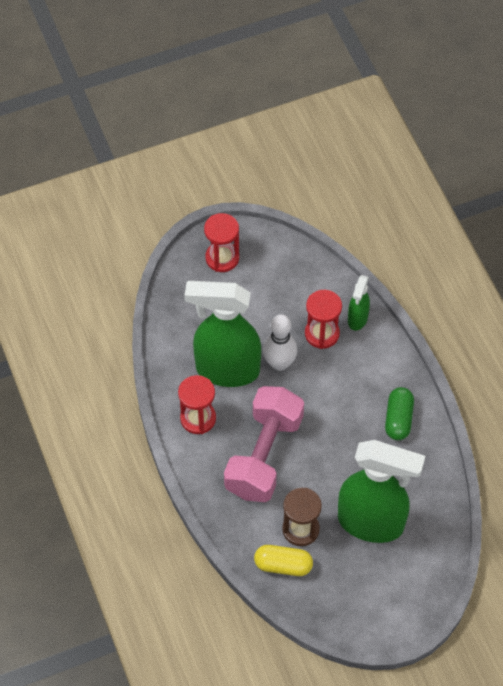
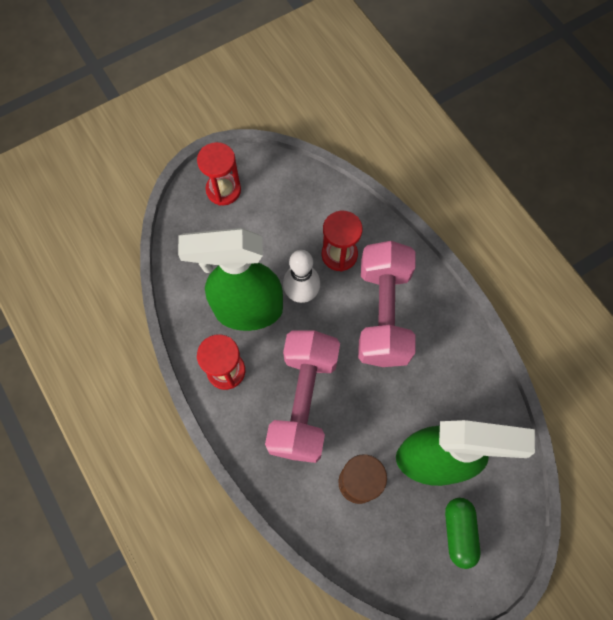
camera: 10 degrees left, 10 degrees up
(283, 565) = (347, 530): yellow capsule -> none
(353, 392) = (383, 314): none -> pink dumbbell
(357, 319) = (372, 233): green spray bottle -> none
(398, 419) = (436, 336): green capsule -> green capsule (459, 532)

